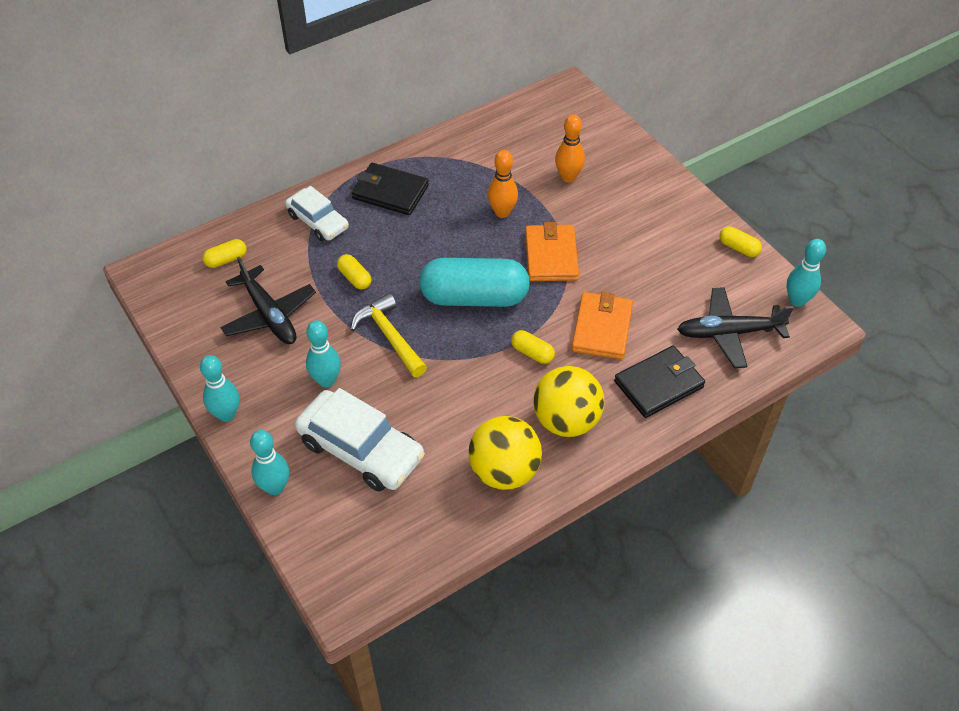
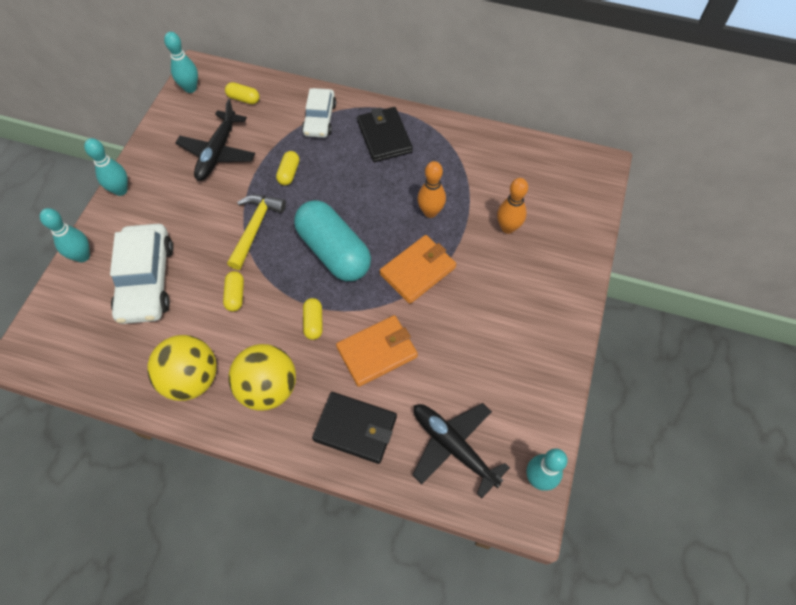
camera: 50 degrees right, 10 degrees up
(326, 380) = (189, 221): turquoise bowling pin -> turquoise bowling pin (190, 88)
(738, 248) = (553, 394): yellow capsule -> yellow capsule (235, 295)

